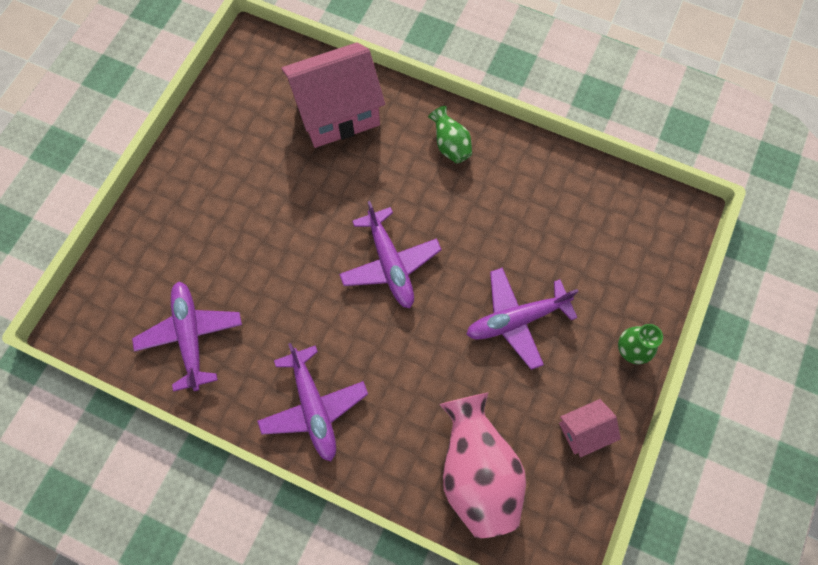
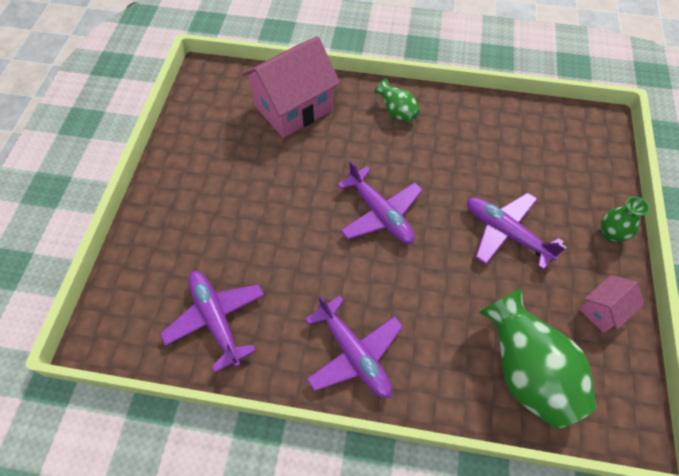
camera: 15 degrees left, 10 degrees down
(477, 471) = (525, 371): pink vase -> green vase
(516, 320) = (505, 233): purple plane -> purple plane turned 75 degrees clockwise

